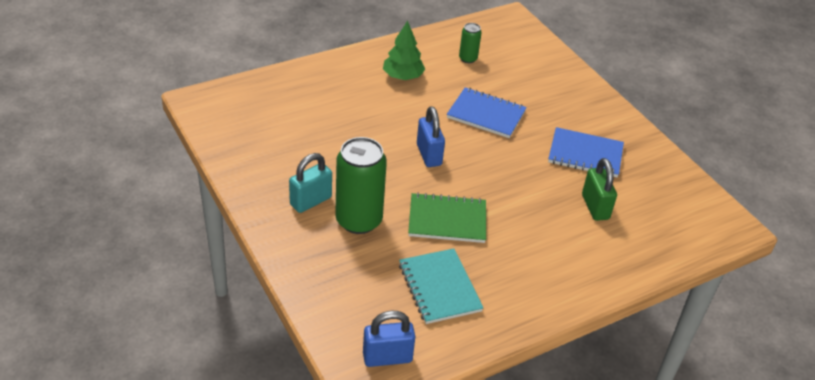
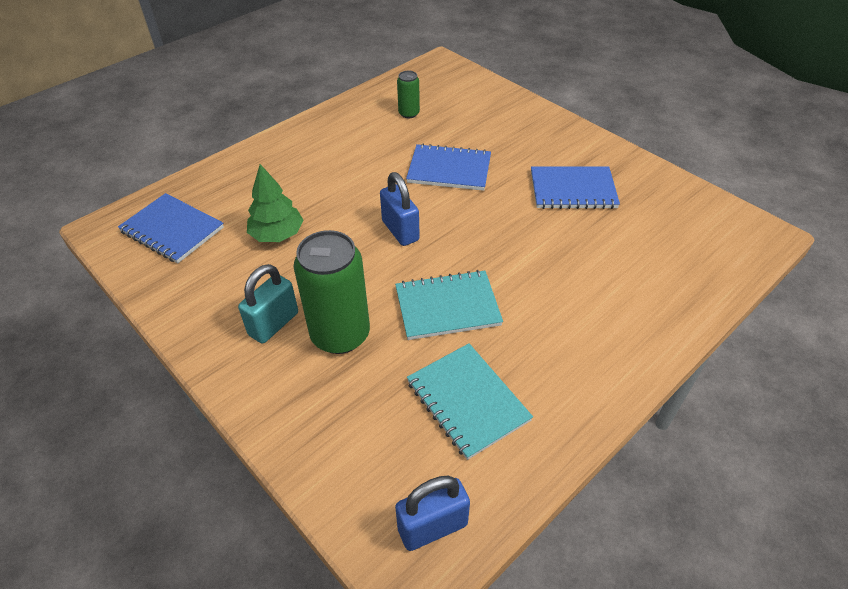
camera: 10 degrees left, 5 degrees up
(248, 113) = (172, 230): none -> blue notebook
(403, 77) = (343, 147): green tree -> green tree (277, 235)
(447, 220) = (447, 307): green notebook -> turquoise notebook
(595, 207) = (608, 248): green padlock -> none

